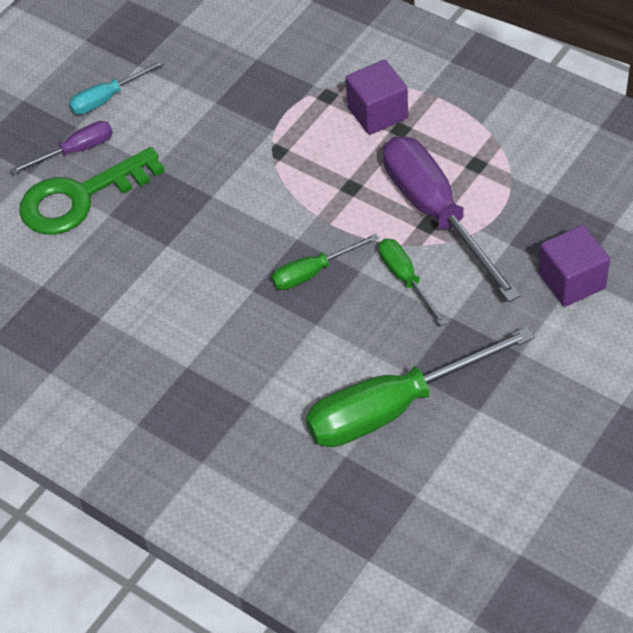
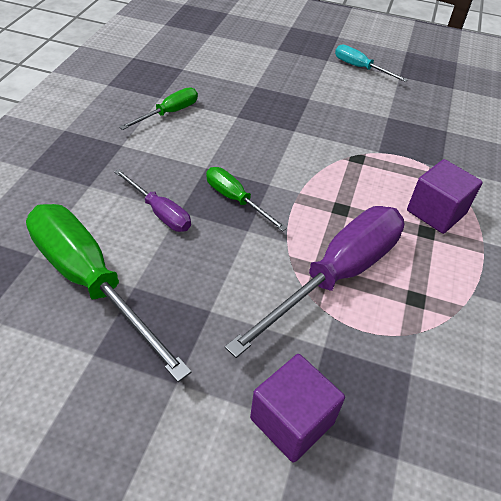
camera: 65 degrees right, 5 degrees down
(76, 151) = (305, 63): purple screwdriver -> purple screwdriver (160, 212)
(80, 197) = (265, 71): green key -> none
(405, 279) = (247, 265): green screwdriver -> green screwdriver (169, 113)

